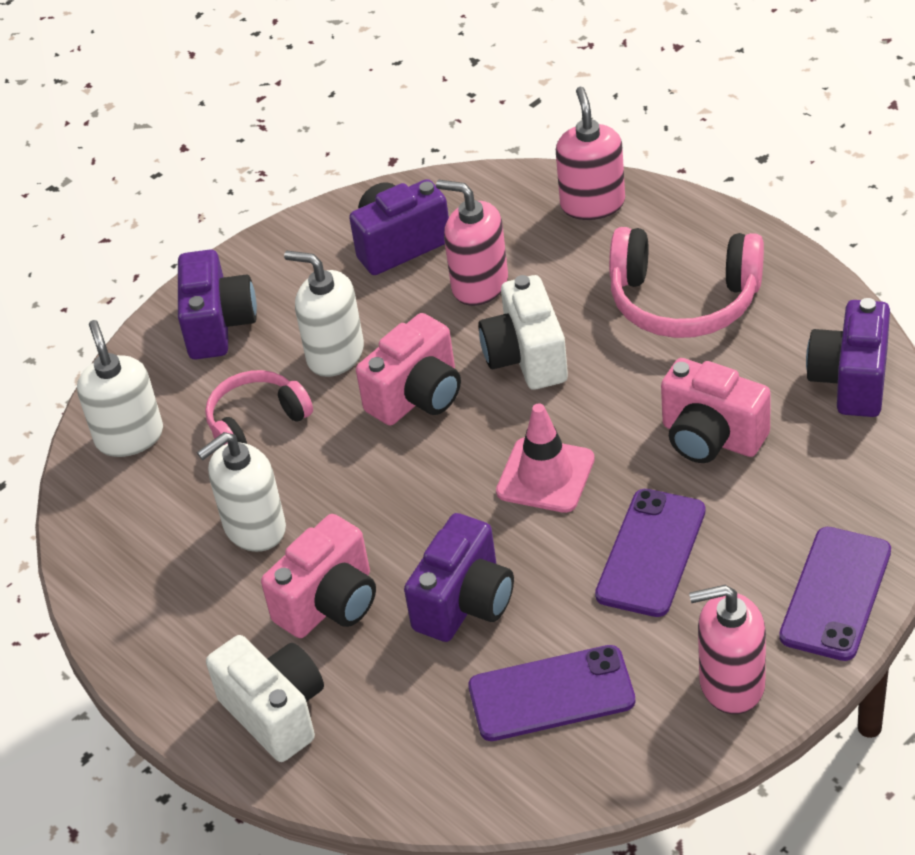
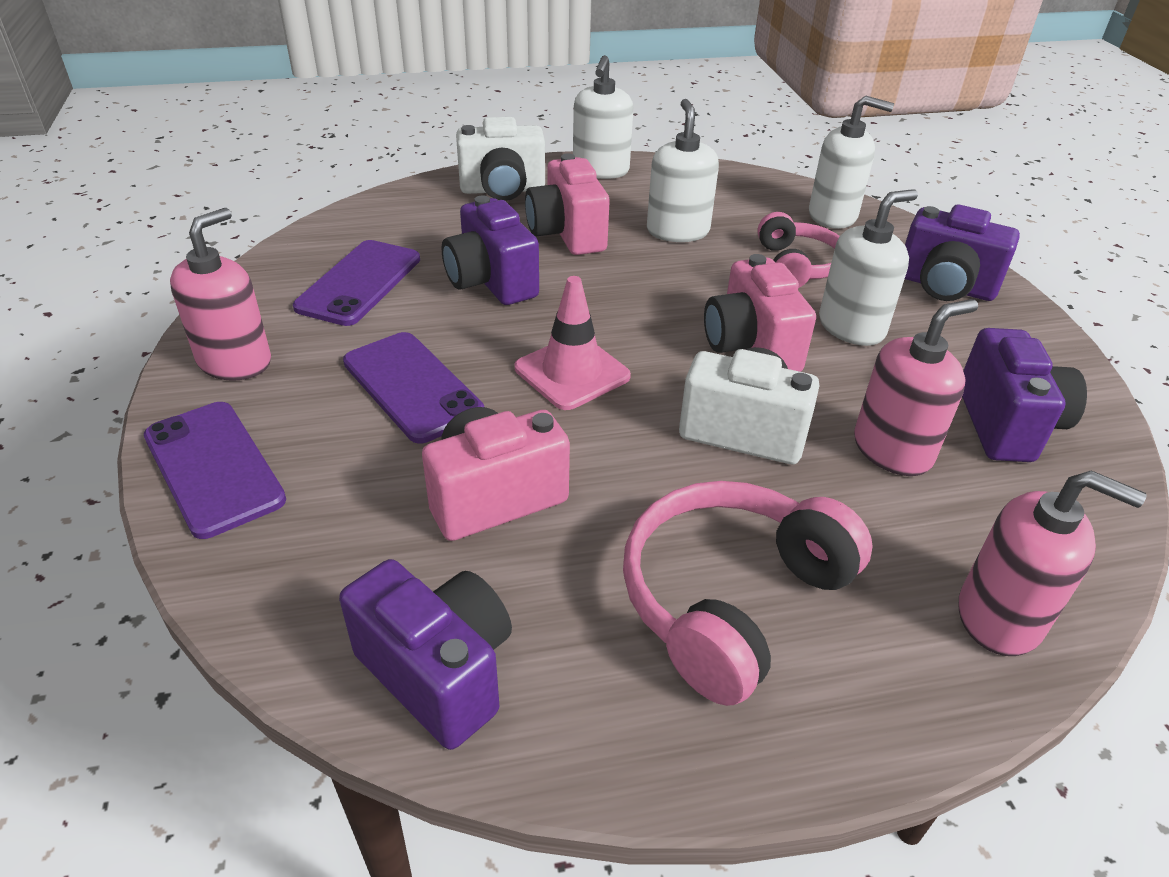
camera: 115 degrees right, 5 degrees down
(158, 659) = (600, 170): none -> white soap dispenser

